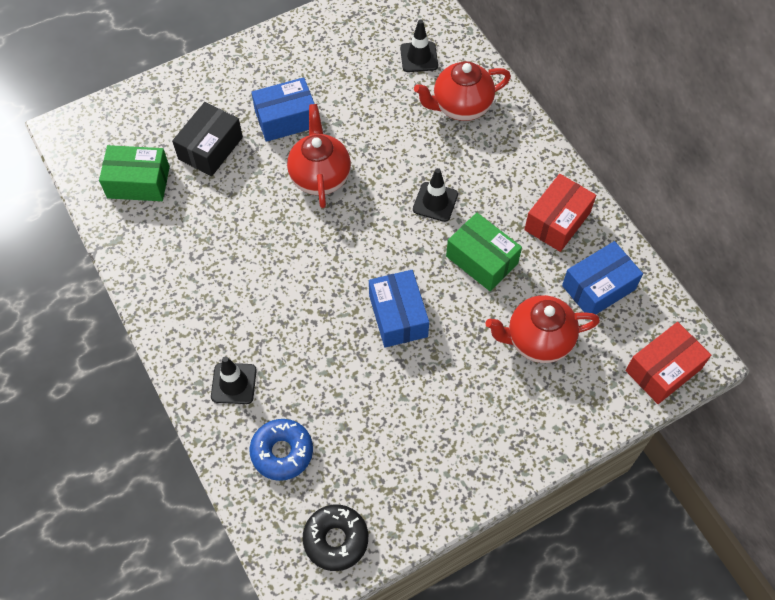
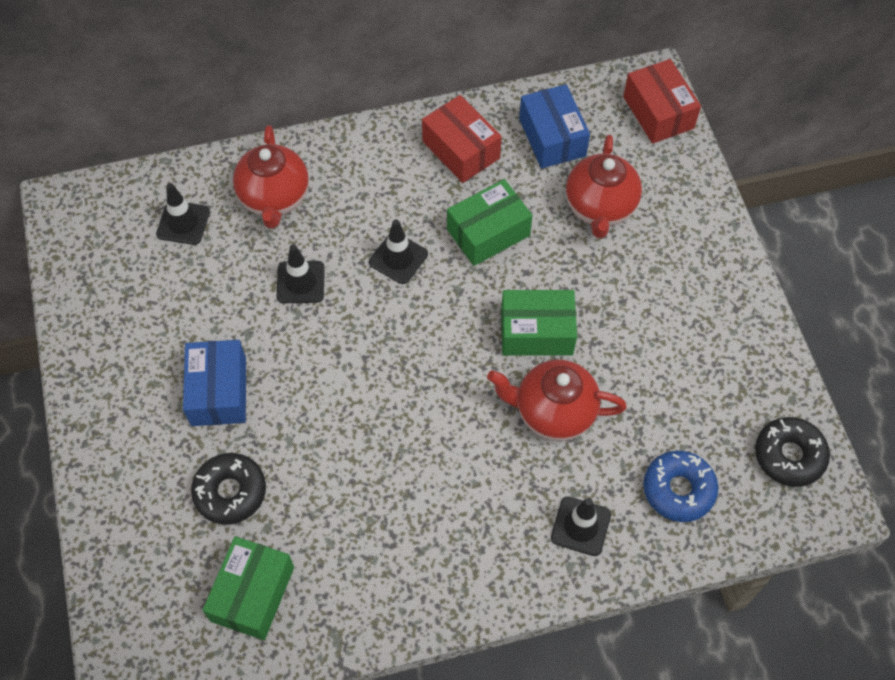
camera: 75 degrees left, 0 degrees up
(210, 148) = (230, 492): black box -> black donut
(320, 176) = (321, 371): red teapot -> red teapot (553, 412)
(392, 143) = (300, 282): none -> black traffic cone
(398, 316) = (536, 332): blue box -> green box

